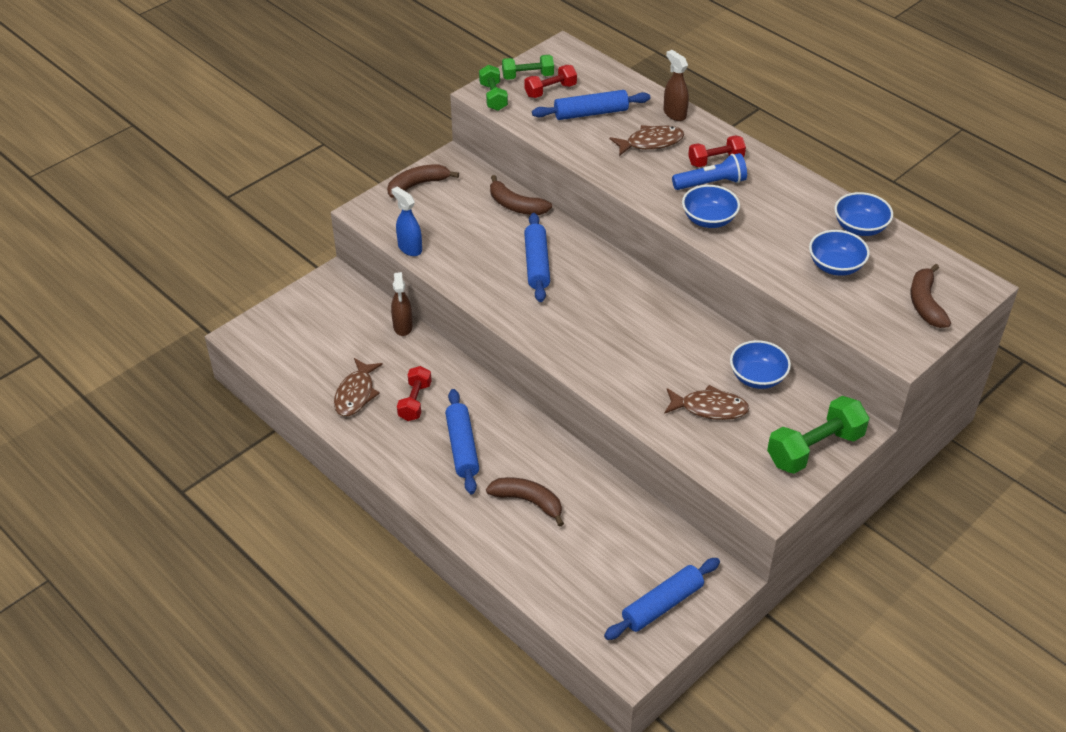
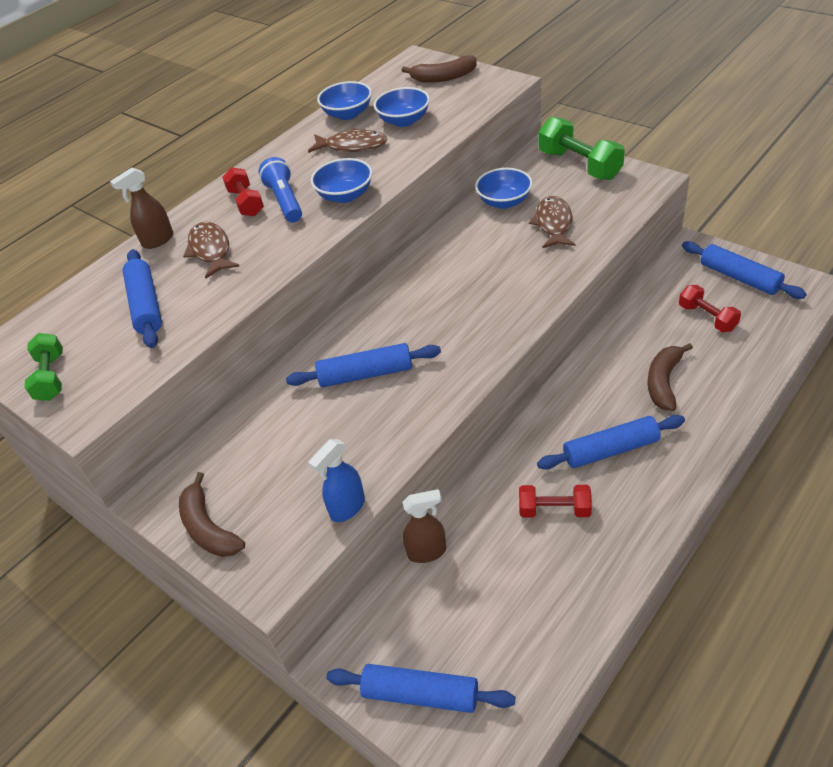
camera: 90 degrees left, 0 degrees up
(298, 314) = (420, 694): none -> blue rolling pin
(356, 394) = (559, 578): brown fish -> brown fish (352, 146)
(493, 97) = (92, 405): green dumbbell -> none
(516, 205) = (257, 412): brown banana -> none
(550, 90) = (89, 349): red dumbbell -> red dumbbell (707, 318)

